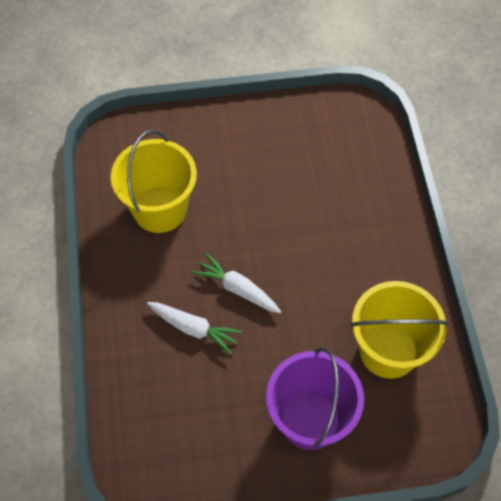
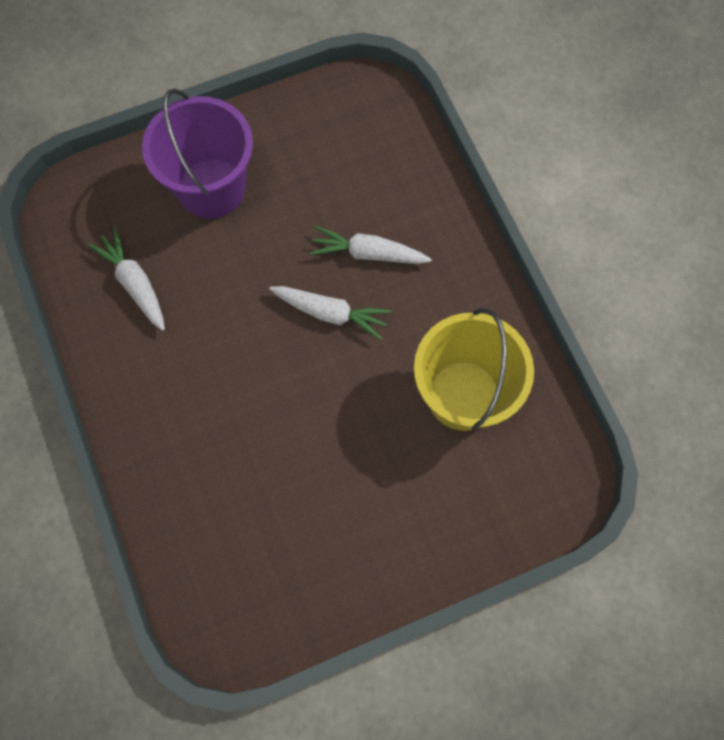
camera: 165 degrees right, 10 degrees up
(388, 350) = (134, 283): yellow bucket -> white carrot

